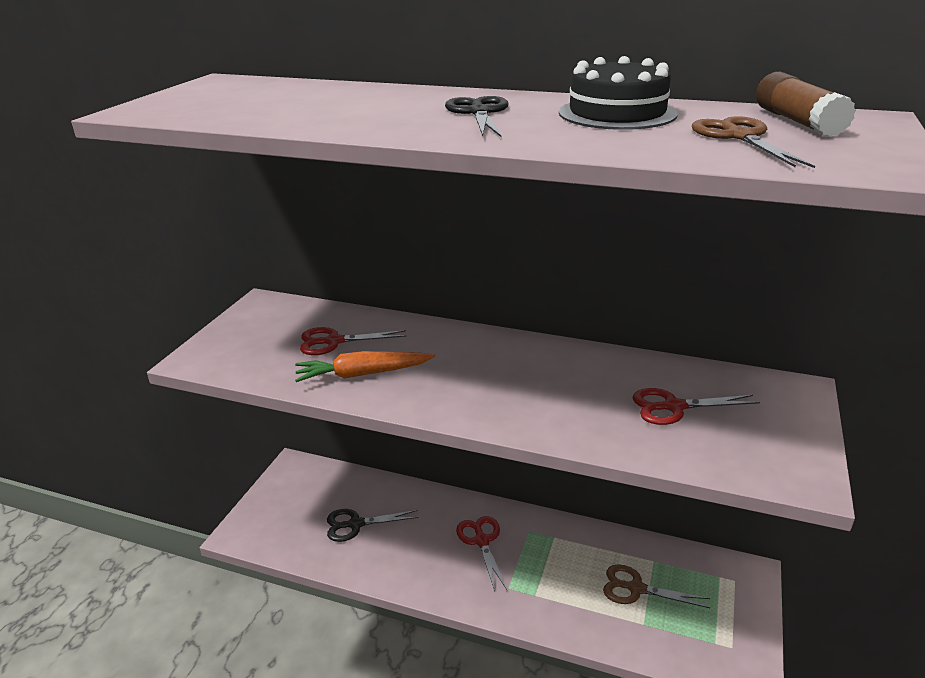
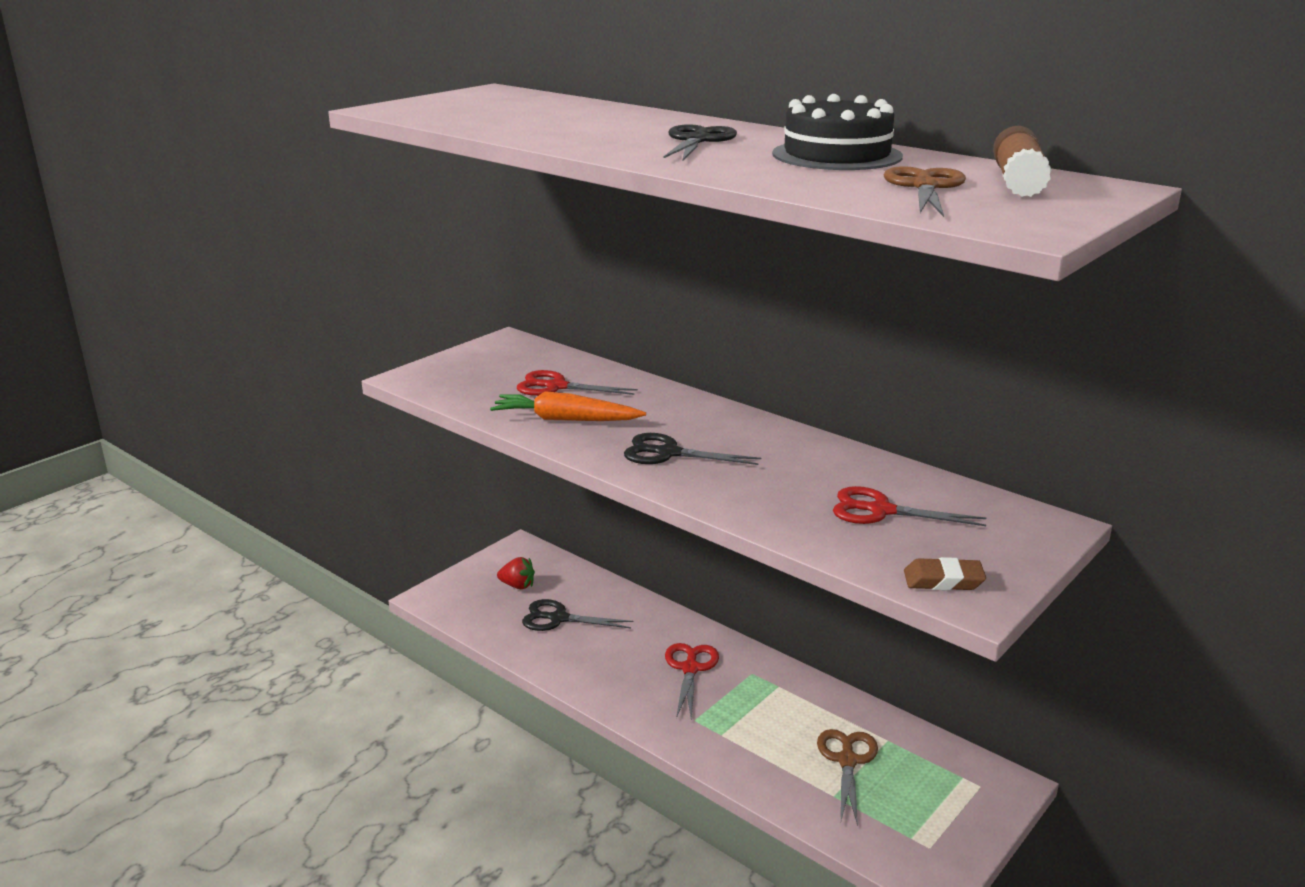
camera: 20 degrees right, 5 degrees down
(307, 502) = (517, 585): none -> red strawberry
(472, 389) = (668, 453): none -> black scissors
(636, 589) = (847, 760): brown scissors -> brown scissors turned 60 degrees clockwise
(769, 465) = (943, 580): none -> brown eraser

